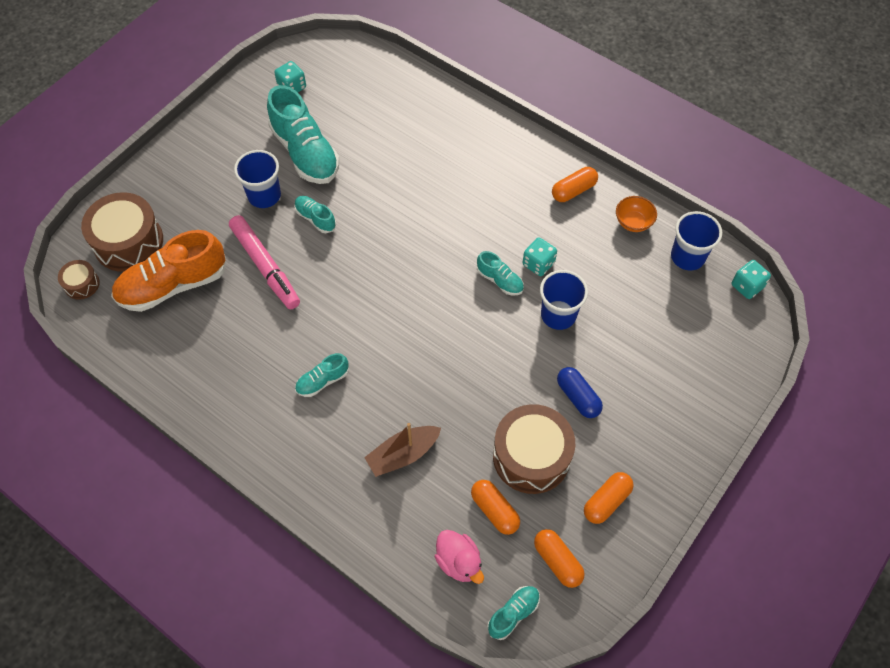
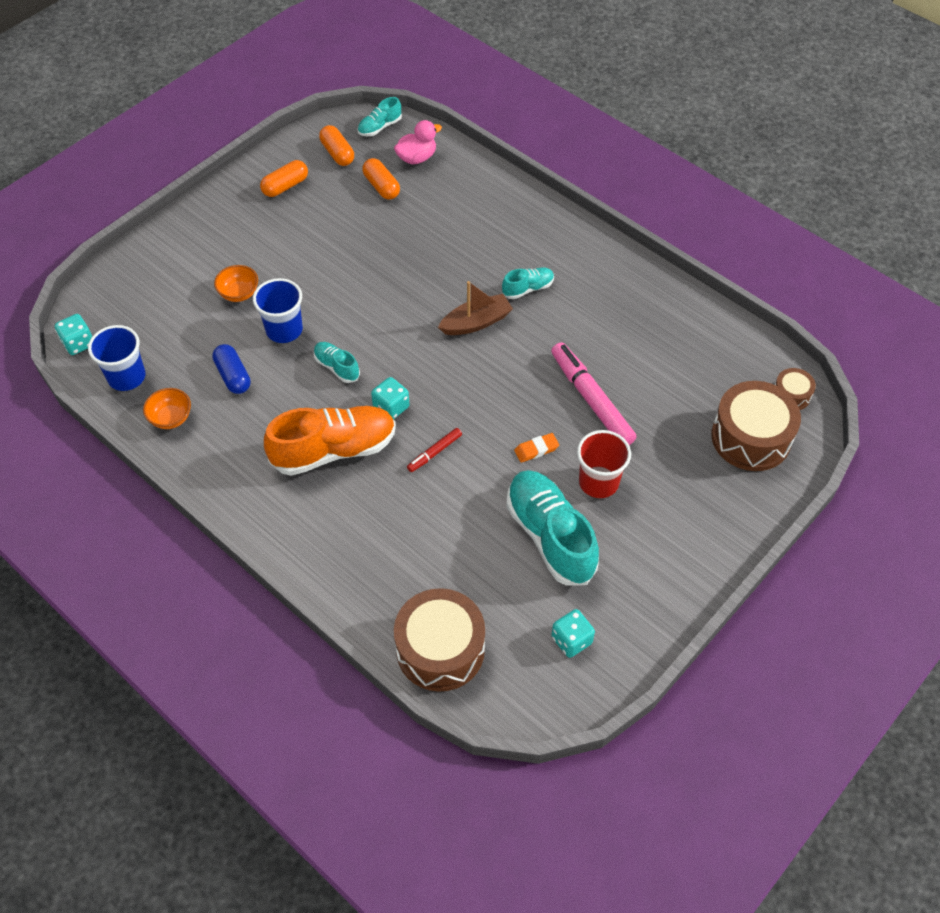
camera: 175 degrees left, 5 degrees down
(173, 285) = (690, 387): orange shoe -> orange shoe (334, 450)
(264, 195) = (598, 482): blue cup -> red cup
(315, 218) = (536, 449): turquoise shoe -> orange eraser
(401, 209) = (434, 453): none -> red marker
(403, 454) = (455, 228): brown boat -> brown boat (476, 322)
(459, 562) = (417, 158): pink duck -> pink duck turned 90 degrees clockwise
(531, 456) = (341, 220): brown drum -> brown drum (440, 649)
(538, 264) = (291, 381): turquoise dice -> turquoise dice (391, 407)
(573, 191) = (227, 461): orange capsule -> none
(578, 397) = (286, 260): blue capsule -> blue capsule (233, 376)
(614, 352) = (239, 293): none -> orange bowl

